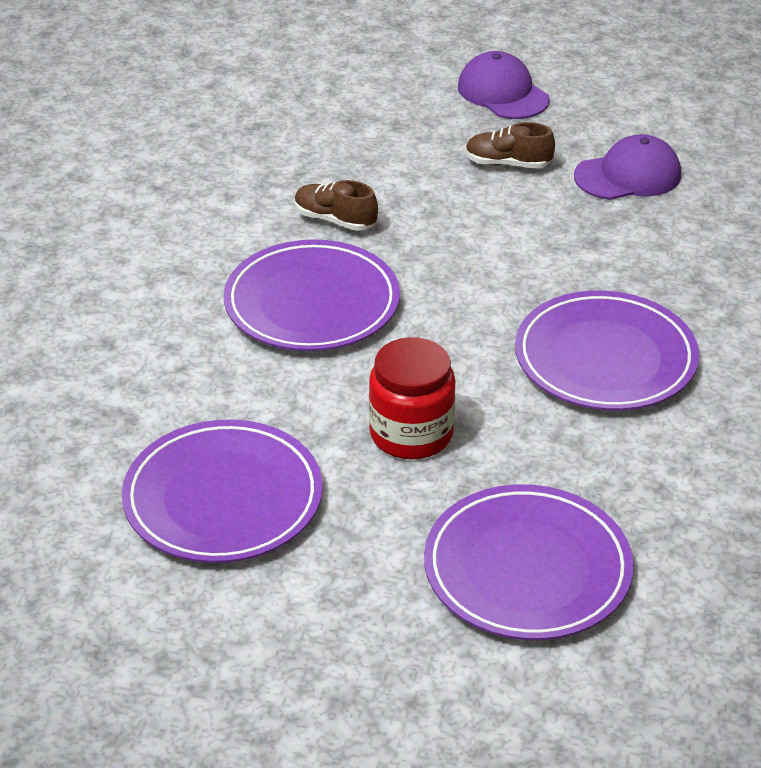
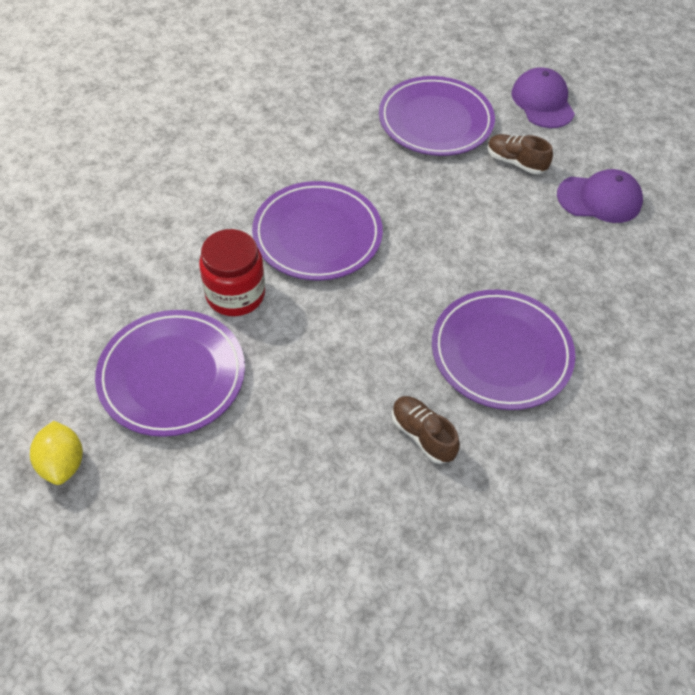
camera: 20 degrees right, 15 degrees up
(143, 628) = (63, 463): none -> yellow lemon
(335, 220) = (369, 171): brown shoe -> brown shoe (422, 435)
(411, 434) = (327, 368): red jar -> red jar (235, 294)
(527, 569) = (347, 518): purple plate -> purple plate (435, 121)

